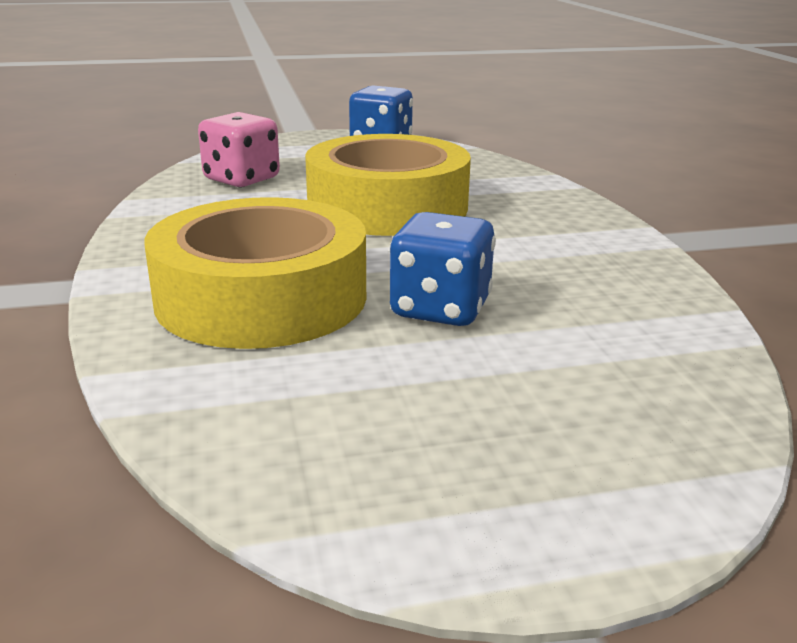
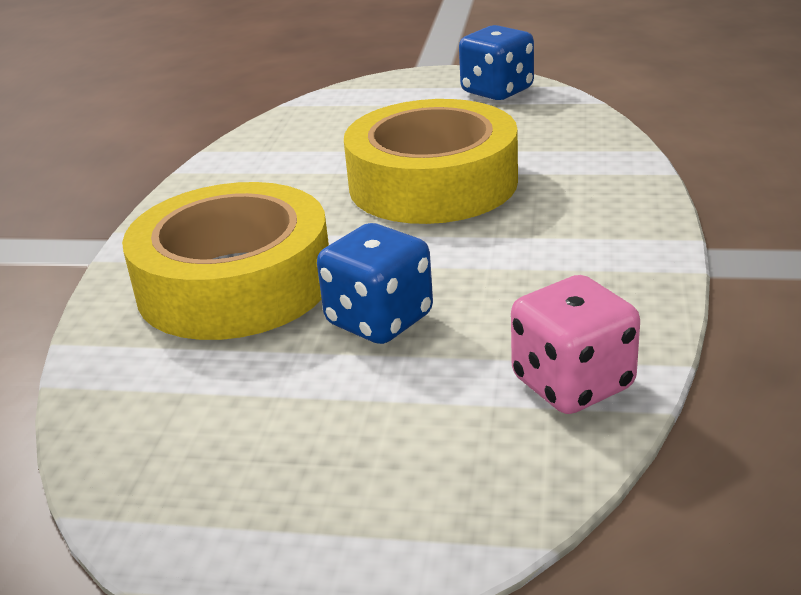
camera: 25 degrees right, 5 degrees up
(241, 179) = (319, 134): pink dice -> pink dice (572, 384)

